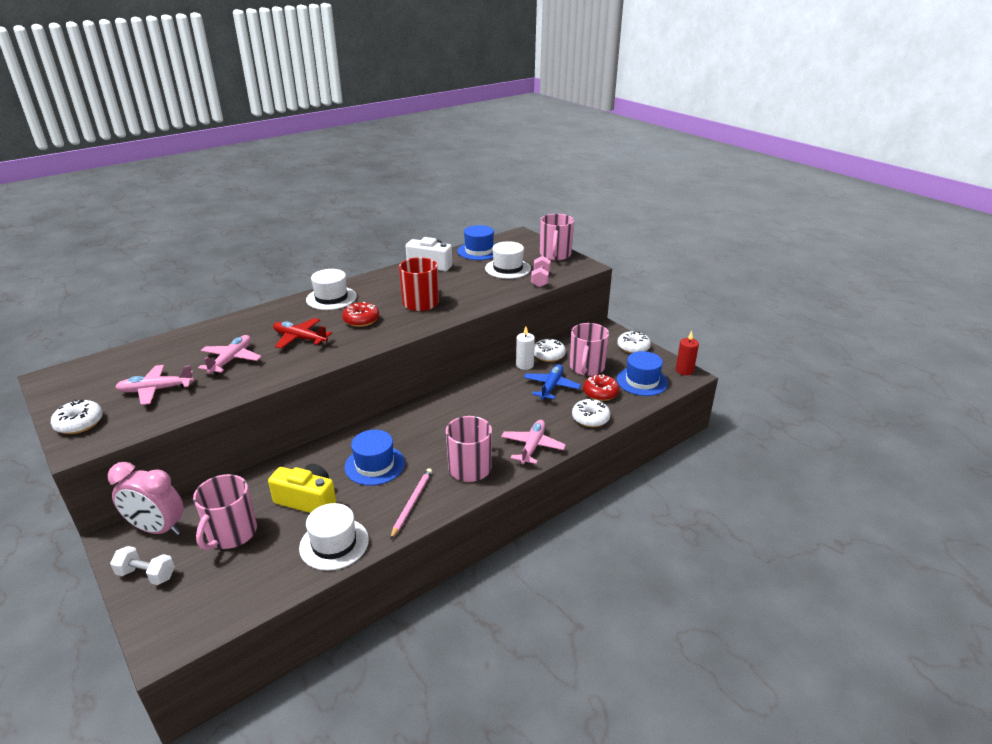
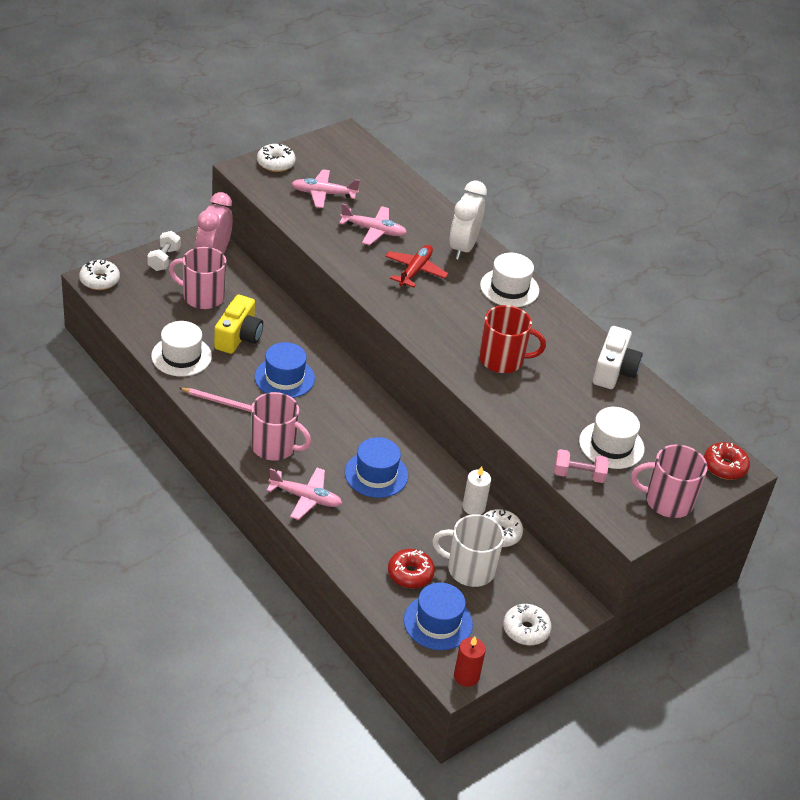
camera: 85 degrees right, 10 degrees up
(156, 390) = (323, 194): pink plane -> pink plane turned 75 degrees counterclockwise
(272, 316) = (463, 248): none -> white clock
(361, 320) = (457, 313): red donut -> red donut (724, 466)
(479, 251) = (667, 419): blue hat -> blue hat (376, 474)
(551, 386) = (424, 527): blue plane -> none
(586, 368) = (469, 569): pink mug -> white mug
(590, 418) = (356, 555): white donut -> white donut (99, 280)

